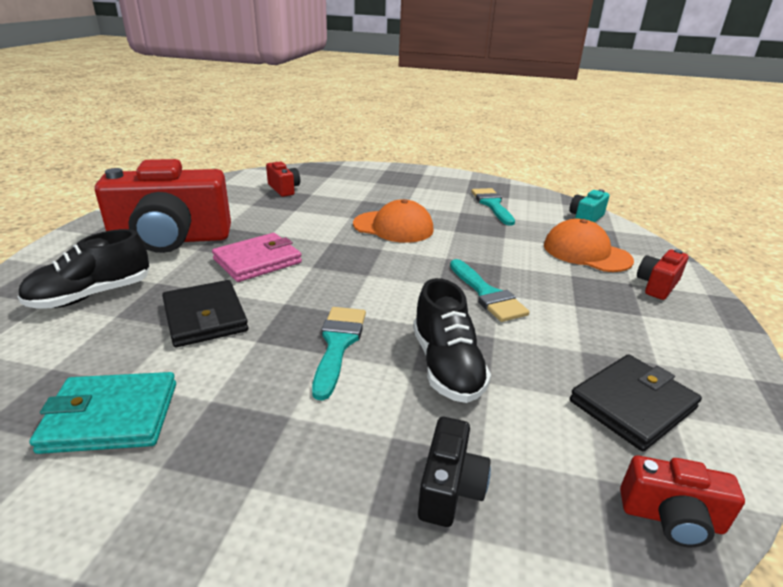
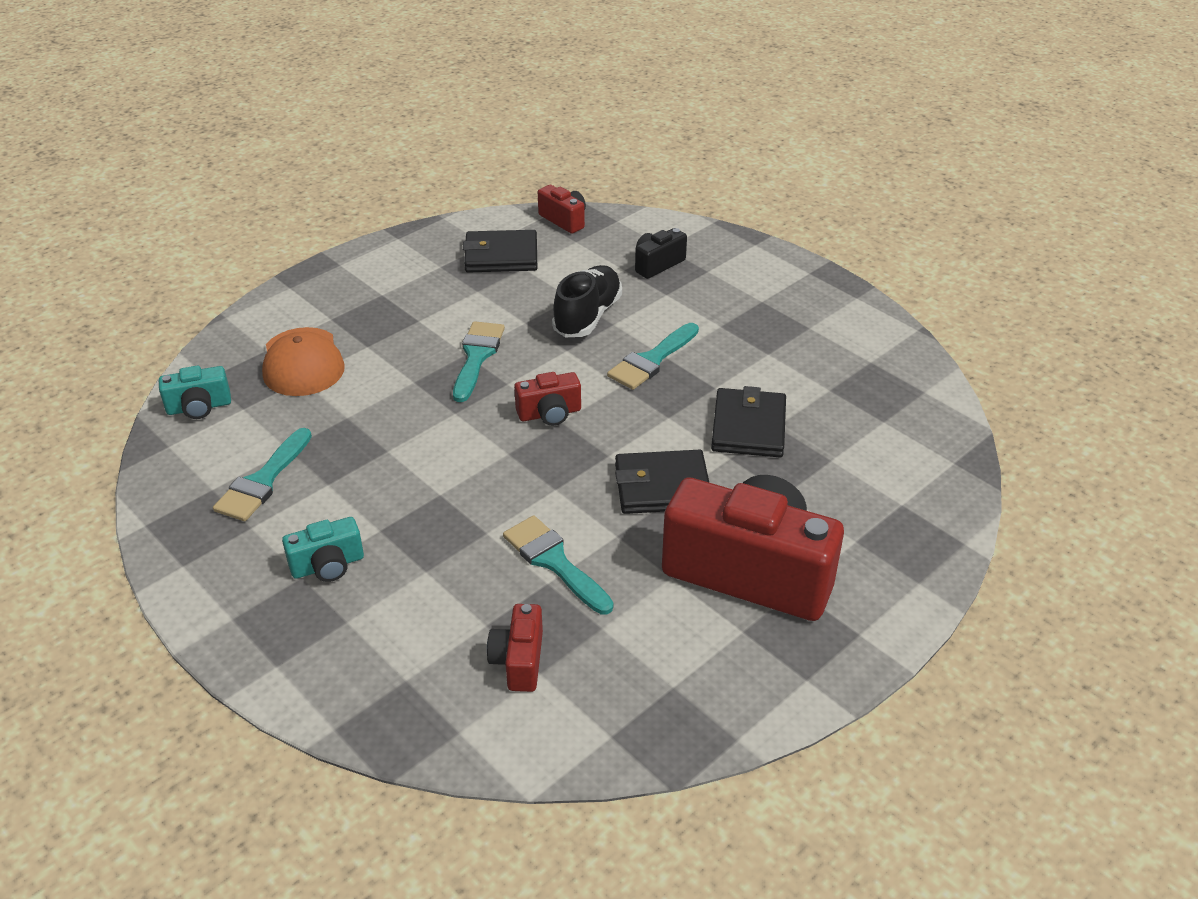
camera: 145 degrees left, 10 degrees up
(92, 295) = (854, 497): black shoe -> none
(111, 416) = (837, 366): turquoise wallet -> none
(257, 261) = (662, 486): pink wallet -> black wallet
(299, 216) = (554, 561): none -> turquoise brush
(393, 227) = (452, 486): orange cap -> none
(410, 191) = (328, 565): none -> turquoise camera
(657, 285) = (314, 308): red camera -> red camera (549, 413)

